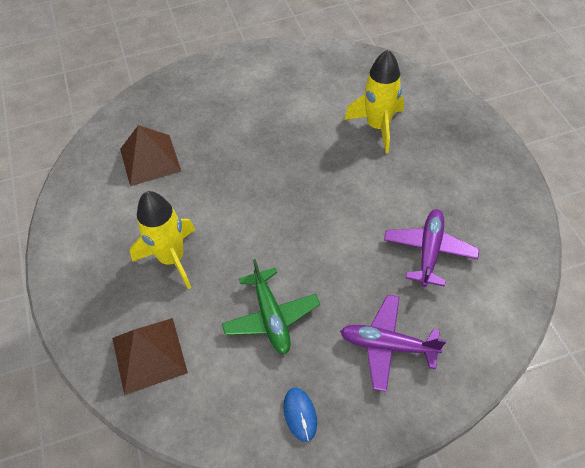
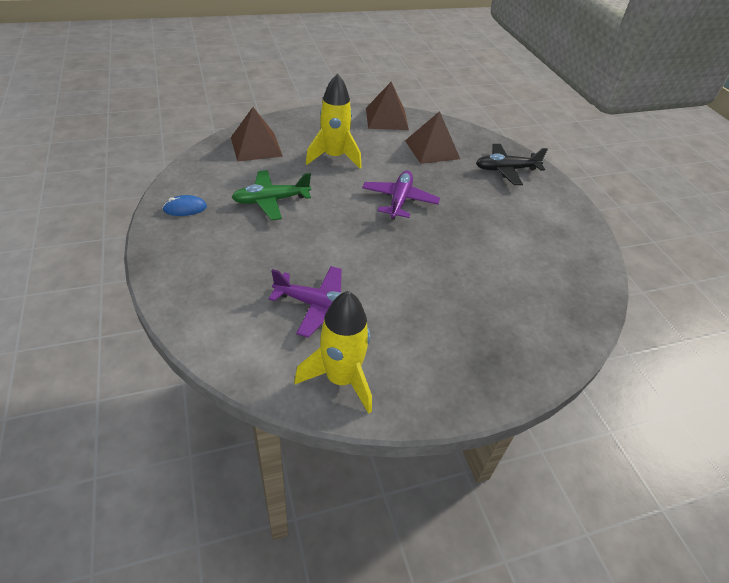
camera: 85 degrees right, 10 degrees down
(76, 205) = (387, 119): none -> brown pyramid
(188, 98) = (506, 170): none -> black plane
(378, 126) = (487, 290): yellow rocket -> yellow rocket (341, 379)
(387, 345) = (225, 262): purple plane -> purple plane (399, 200)

